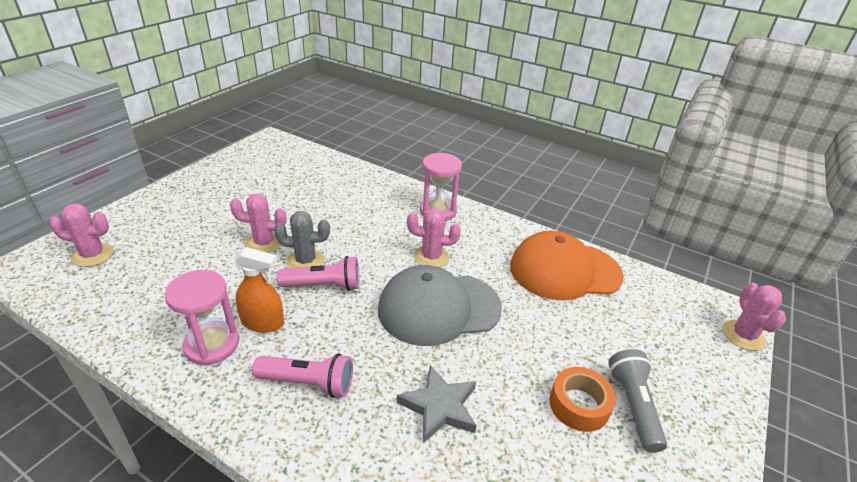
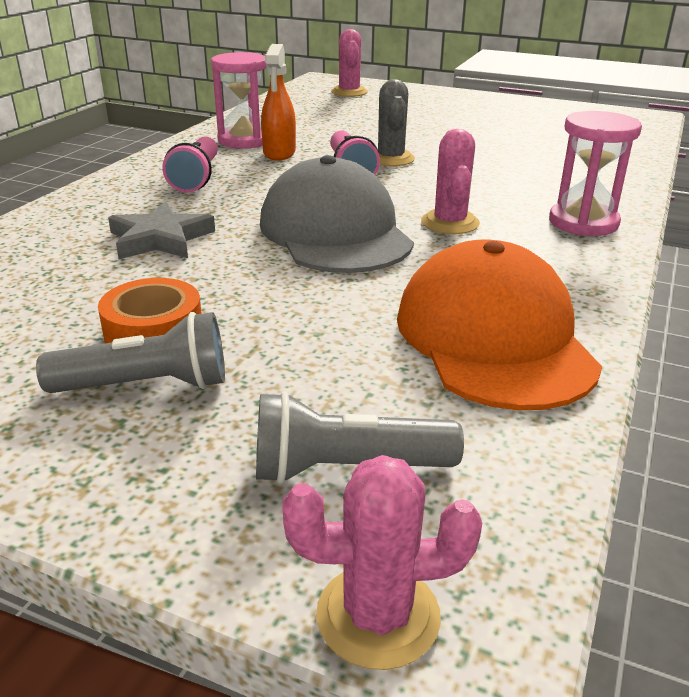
camera: 85 degrees right, 5 degrees down
(263, 243) = (411, 139): pink cactus -> none
(673, 333) = (346, 469): none -> grey flashlight

